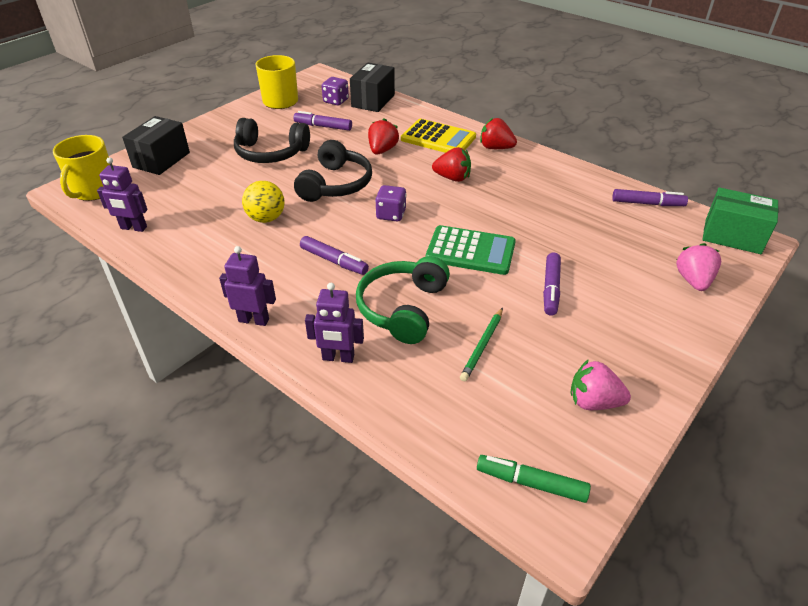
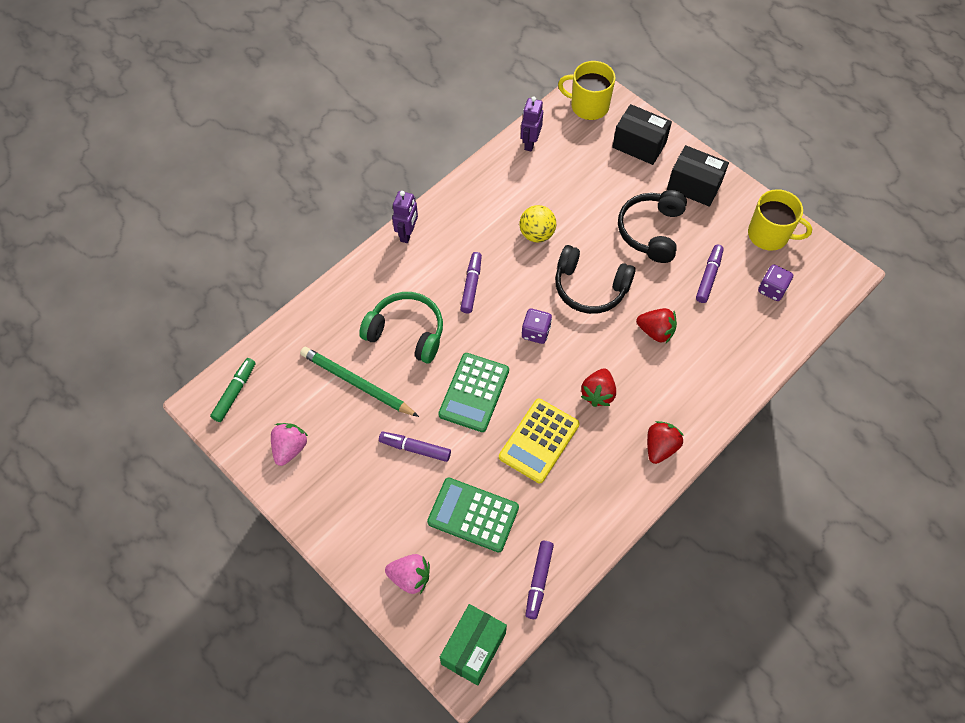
camera: 95 degrees right, 20 degrees up
(334, 261) = (471, 285): purple marker -> purple marker turned 150 degrees clockwise
(338, 358) = (360, 287): purple robot -> none
(373, 101) = (774, 328): black box -> black box (694, 186)
(438, 138) = (682, 389): yellow calculator -> yellow calculator (539, 441)
(482, 346) = (357, 383): green pencil -> green pencil, size x1.66
(606, 244) = (473, 515): none -> green calculator

